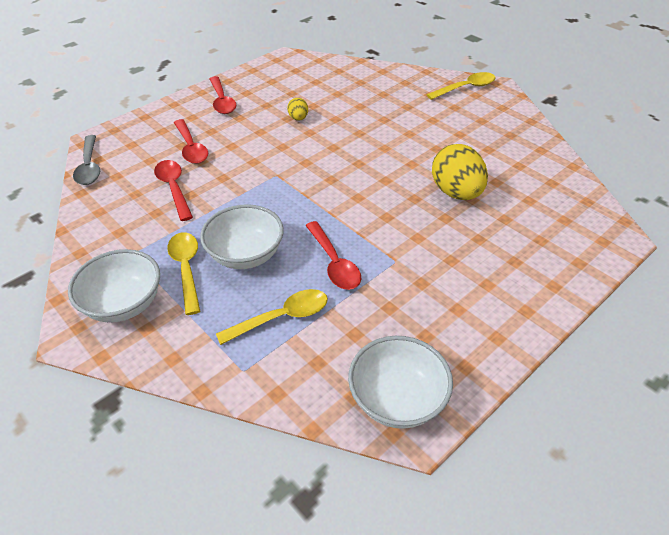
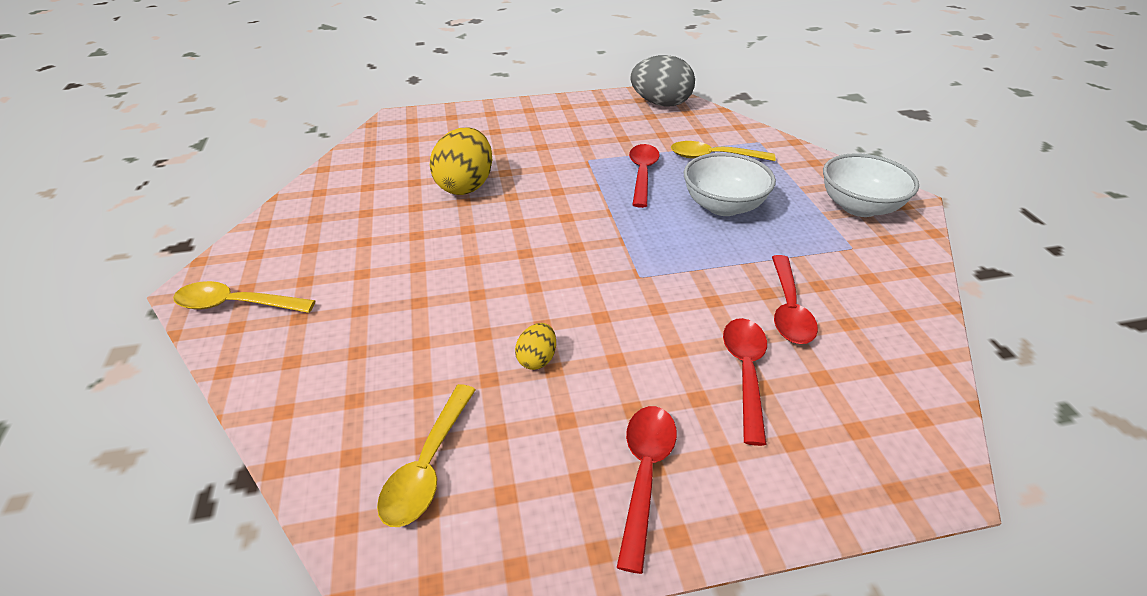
camera: 150 degrees left, 5 degrees down
(89, 167) = (934, 405): grey spoon -> none
(186, 269) = (790, 214): yellow spoon -> yellow spoon (428, 466)
(397, 399) = (661, 104): white bowl -> grey egg

